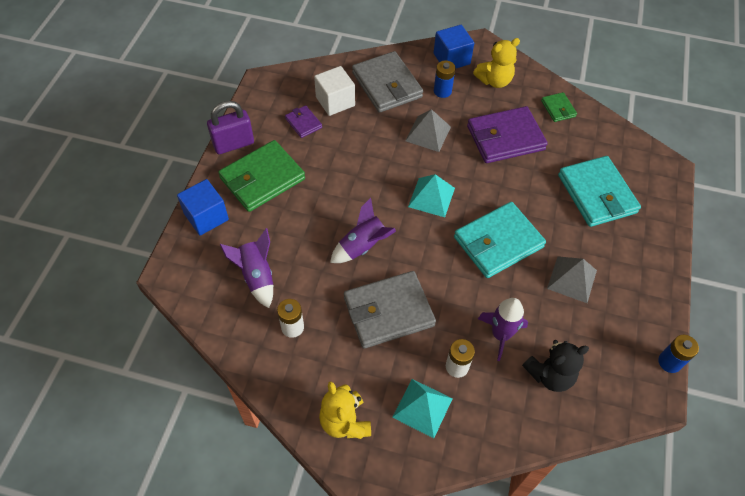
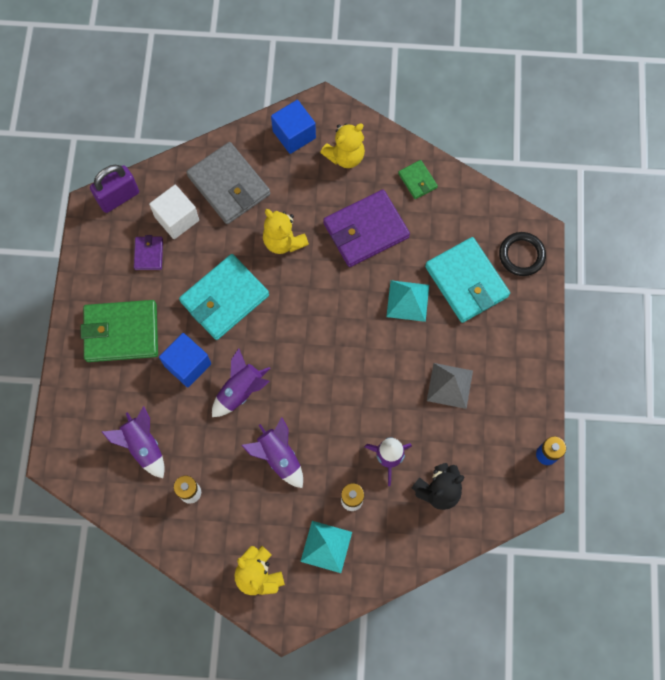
camera: 10 degrees left, 15 degrees up
(206, 217) = (75, 389): blue cube -> blue cube (187, 365)
(233, 144) = (80, 296): purple padlock -> purple padlock (118, 197)
(262, 179) = (121, 332): green wallet -> green wallet turned 45 degrees clockwise
(303, 123) = (149, 254): purple wallet -> purple wallet turned 45 degrees clockwise
(388, 312) = (278, 457): grey wallet -> purple rocket
(428, 133) = (284, 241): grey pyramid -> yellow teddy bear
(431, 197) = (299, 319): turquoise pyramid -> turquoise pyramid (407, 300)
(442, 91) = (290, 182): blue battery -> none
(498, 242) = (373, 359): turquoise wallet -> turquoise wallet (224, 298)
(652, 182) = (521, 255): none -> black ring

